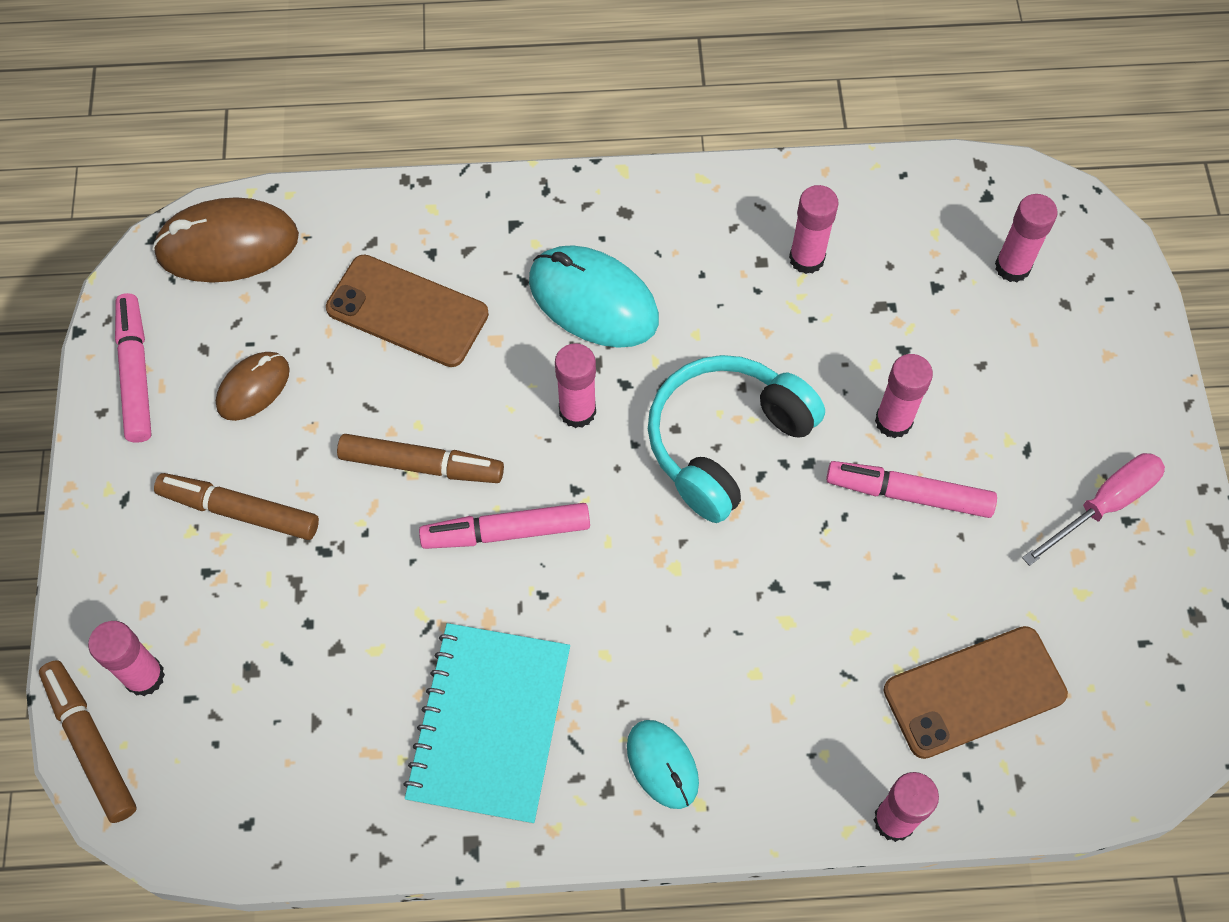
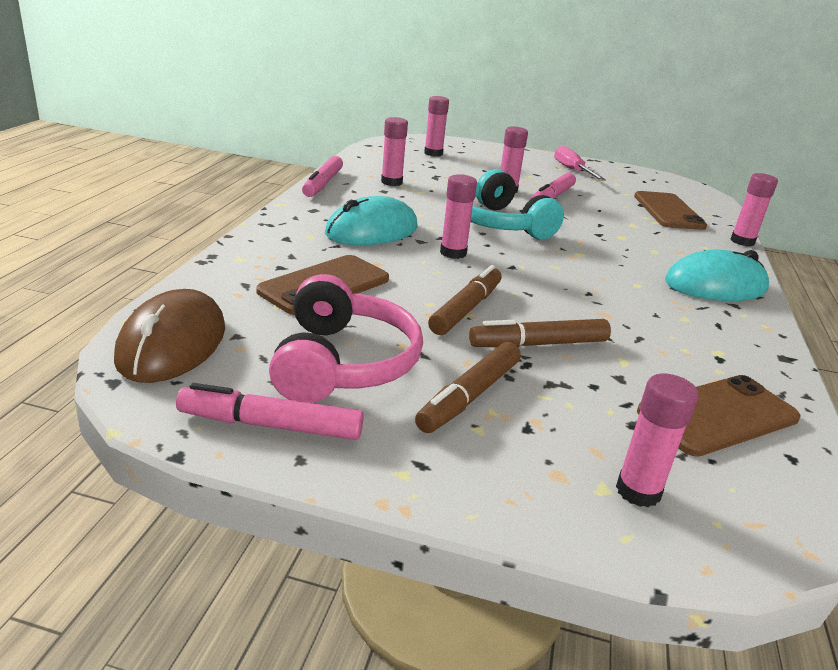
camera: 75 degrees left, 35 degrees down
(91, 744) = (718, 548): brown marker -> brown marker (538, 344)
(253, 388) = (342, 363): brown mouse -> pink headphones
(298, 752) = (718, 415): none -> brown phone
(490, 724) = (688, 330): turquoise notebook -> none
(506, 532) = (536, 293): pink marker -> pink marker (323, 184)
(662, 765) = (715, 285): turquoise mouse -> turquoise mouse, size x1.72

